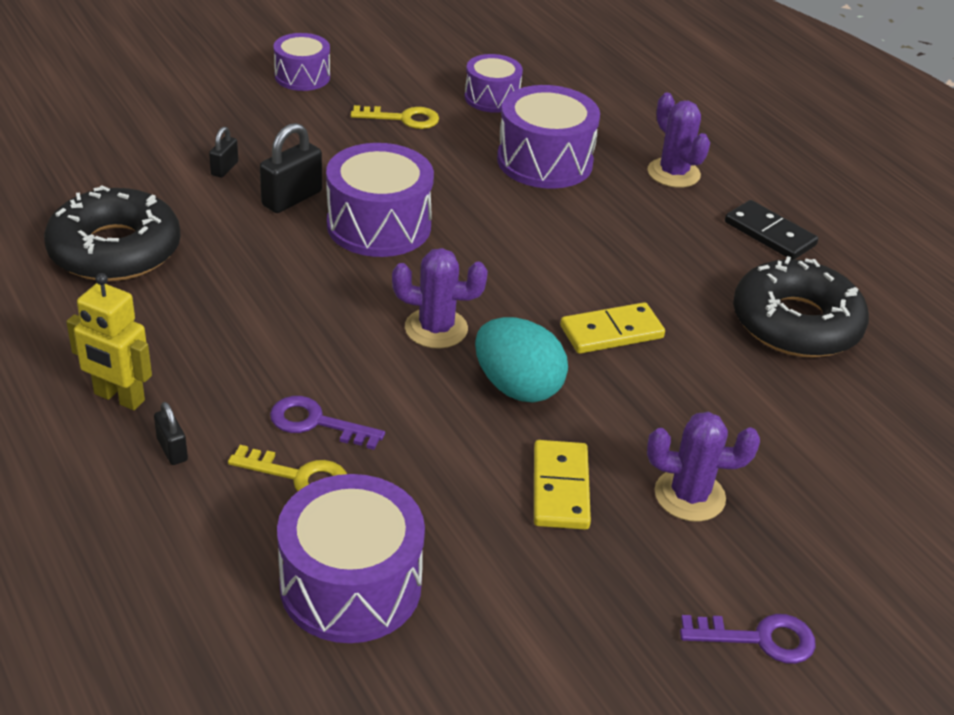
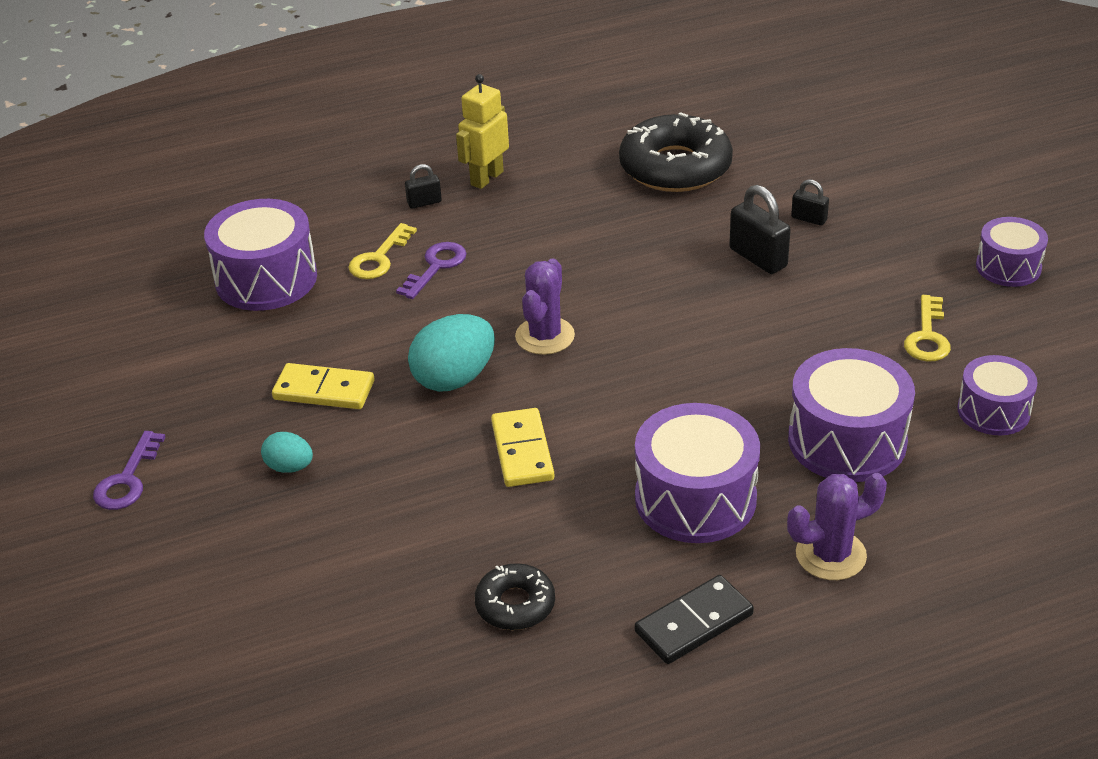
camera: 105 degrees right, 0 degrees up
(379, 225) = (712, 310): purple drum -> purple drum (695, 498)
(689, 495) = (289, 467): purple cactus -> turquoise egg
(796, 323) = (515, 604): black donut -> black donut, size x0.52

